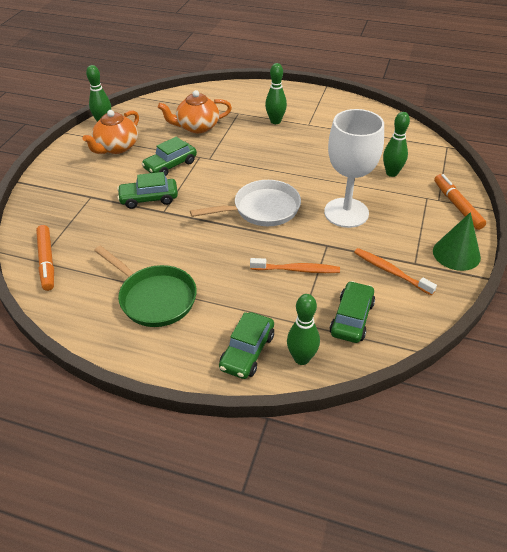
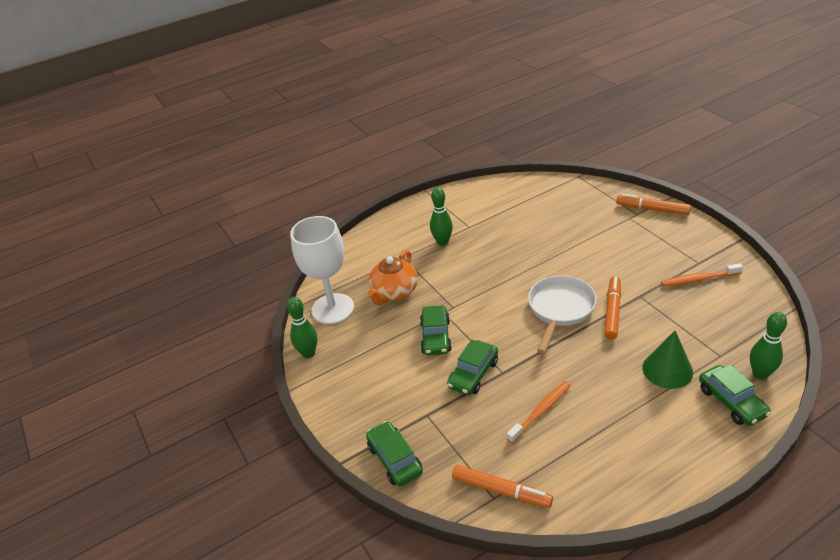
camera: 45 degrees left, 5 degrees down
(116, 147) = (363, 362): orange teapot -> none
(154, 298) = (621, 431): green pan -> none
(290, 237) = (612, 311): none -> orange marker
(297, 270) = (656, 327): orange toothbrush -> orange toothbrush (541, 411)
(346, 213) = (609, 266): white goblet -> white goblet (333, 309)
(351, 318) = (735, 325): green car -> green car (394, 459)
(391, 173) = (582, 218): green bowling pin -> none
(456, 254) = (705, 238): green cone -> green cone (667, 369)

